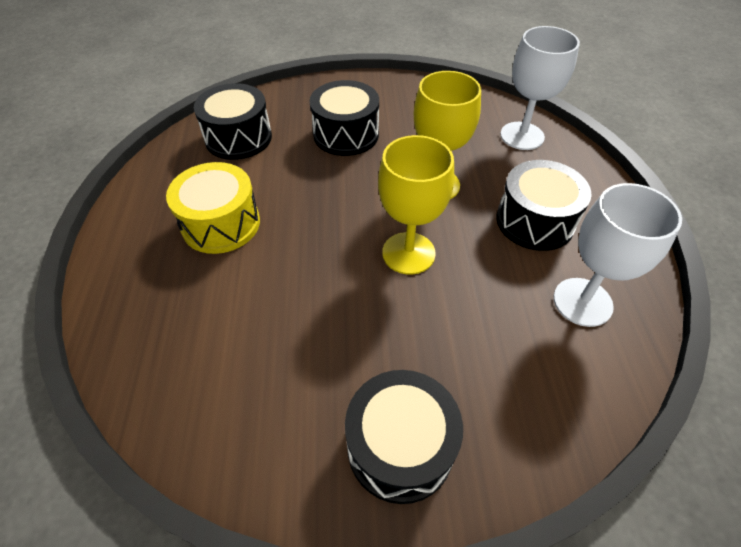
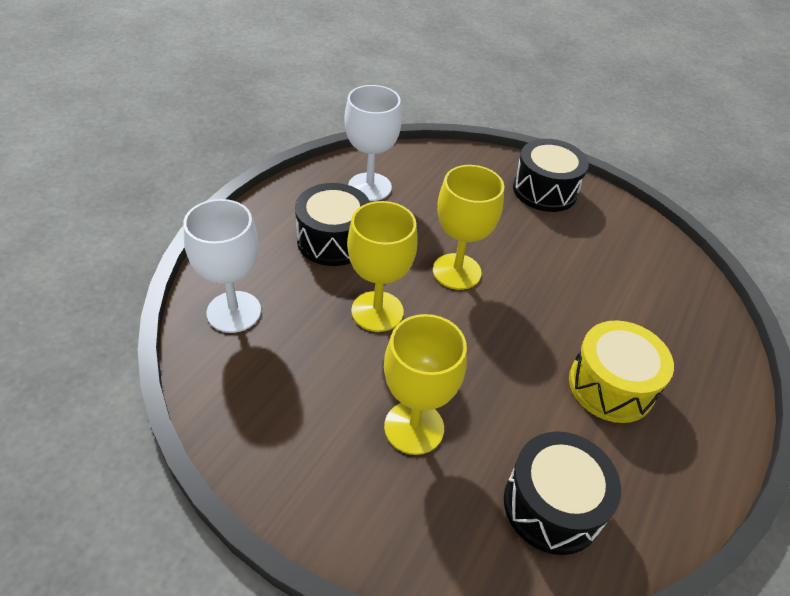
camera: 150 degrees left, 5 degrees down
(346, 134) = (414, 427): black drum -> yellow goblet

